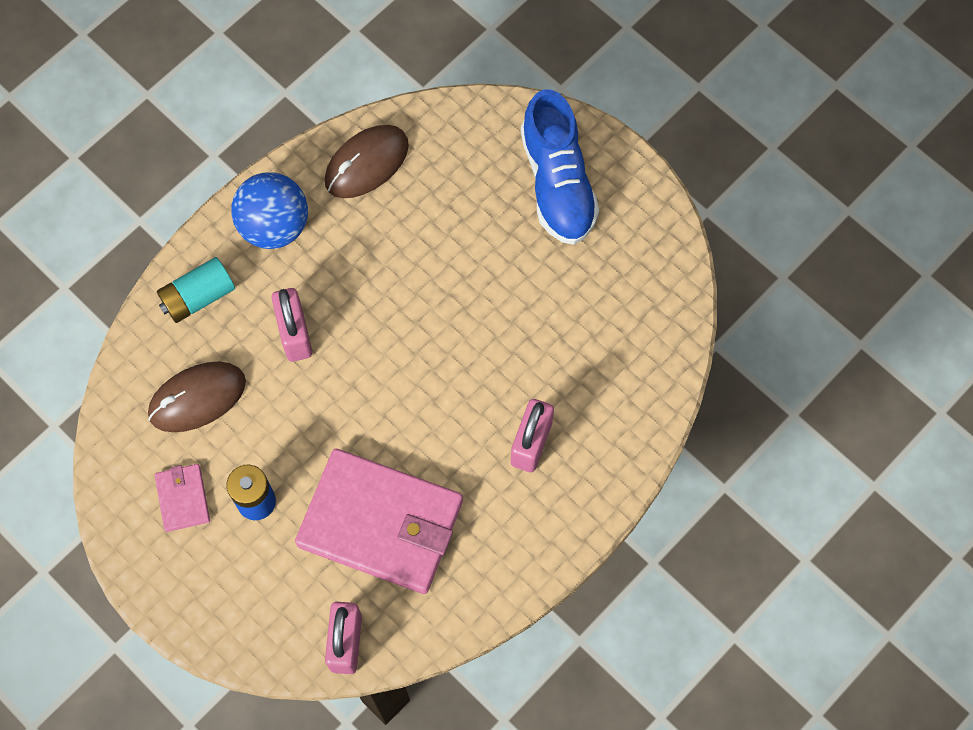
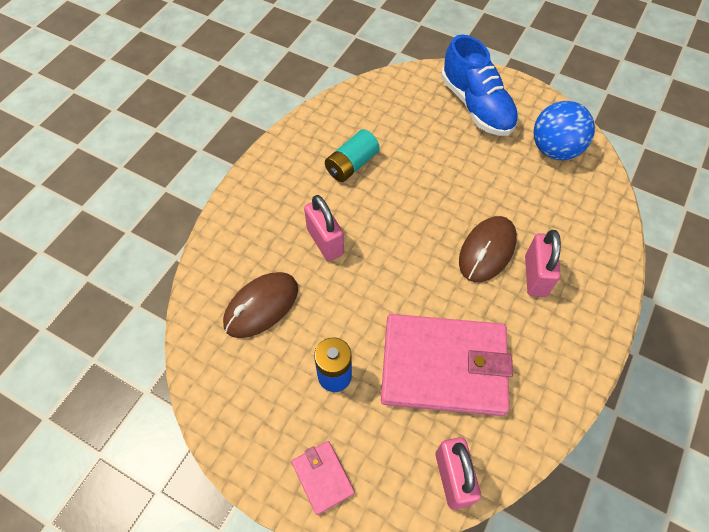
camera: 15 degrees left, 10 degrees down
(183, 498) = (271, 389): pink wallet -> pink wallet (322, 477)
(198, 297) = (241, 233): turquoise battery -> turquoise battery (351, 164)
(274, 226) = (286, 173): blue ball -> blue ball (554, 149)
(366, 163) = (340, 121): brown mouse -> brown mouse (487, 250)

